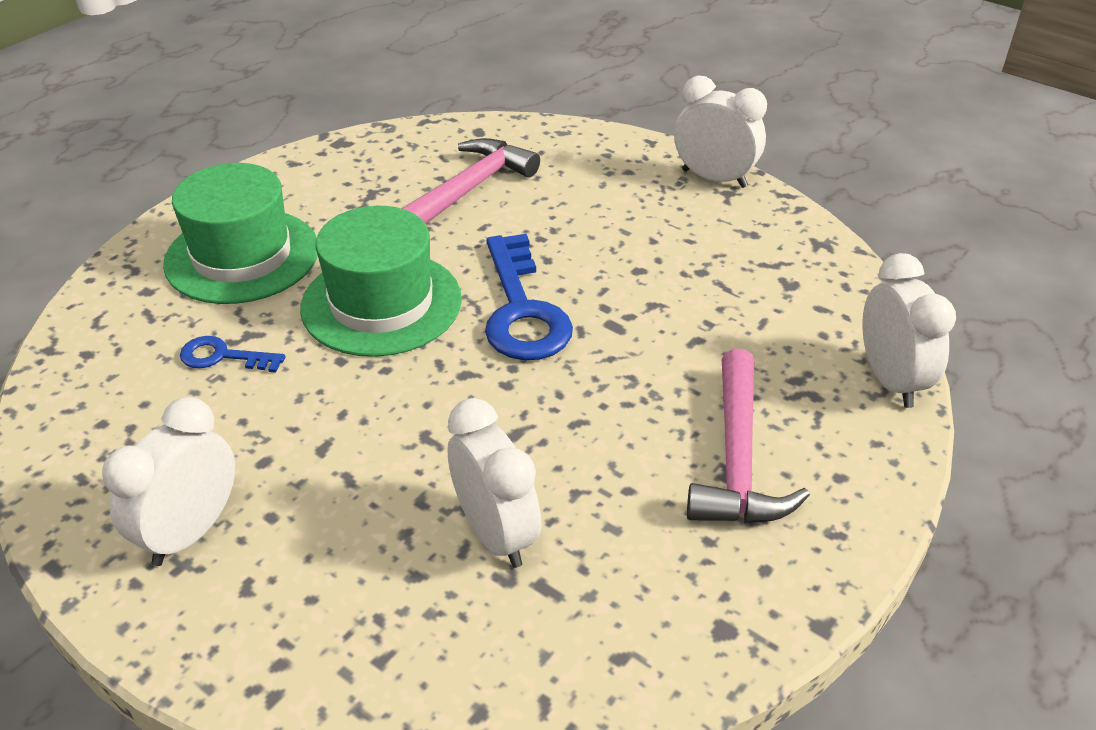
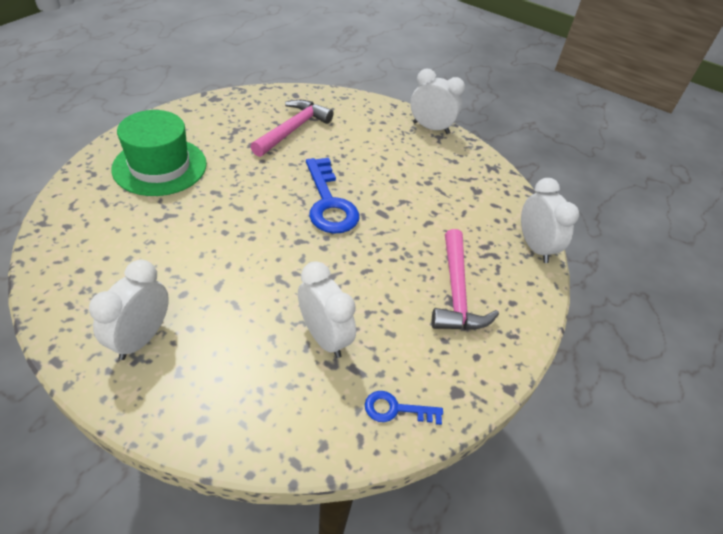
camera: 10 degrees left, 5 degrees up
(223, 357) = (153, 229): blue key -> blue key (396, 409)
(381, 303) = (246, 197): green hat -> none

